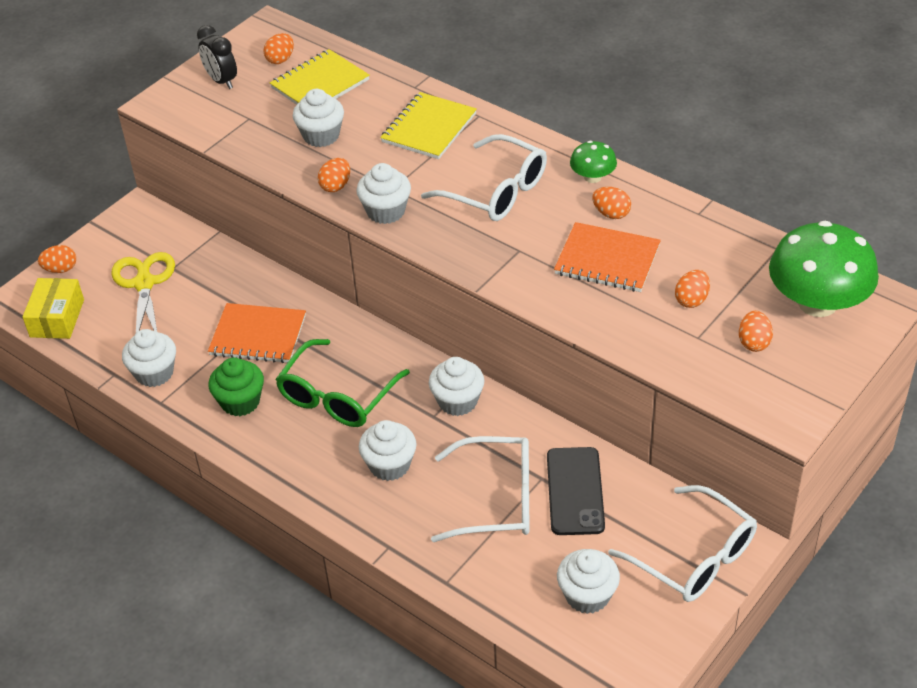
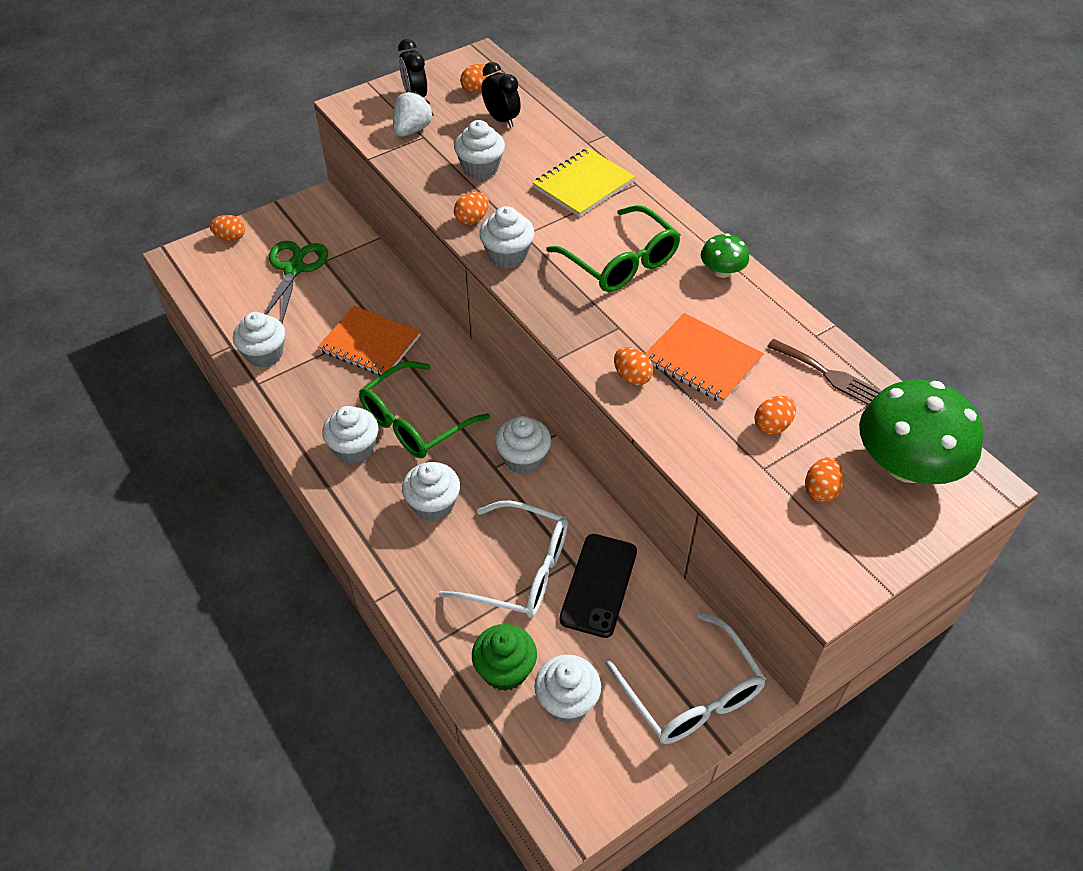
camera: 15 degrees right, 5 degrees up
(57, 318) = (207, 281): yellow box -> none
(144, 283) = (294, 269): yellow scissors -> green scissors
(234, 114) = (412, 130): none -> white strawberry
(240, 402) = (326, 403): green cupcake -> green cupcake (505, 670)
(289, 436) = (354, 448): none -> white cupcake
(320, 84) = (501, 120): yellow notebook -> black clock
(496, 191) = (621, 262): white glasses -> green glasses
(611, 214) = (725, 313): orange egg -> orange egg (632, 377)
(723, 244) = (828, 374): none -> brown fork

